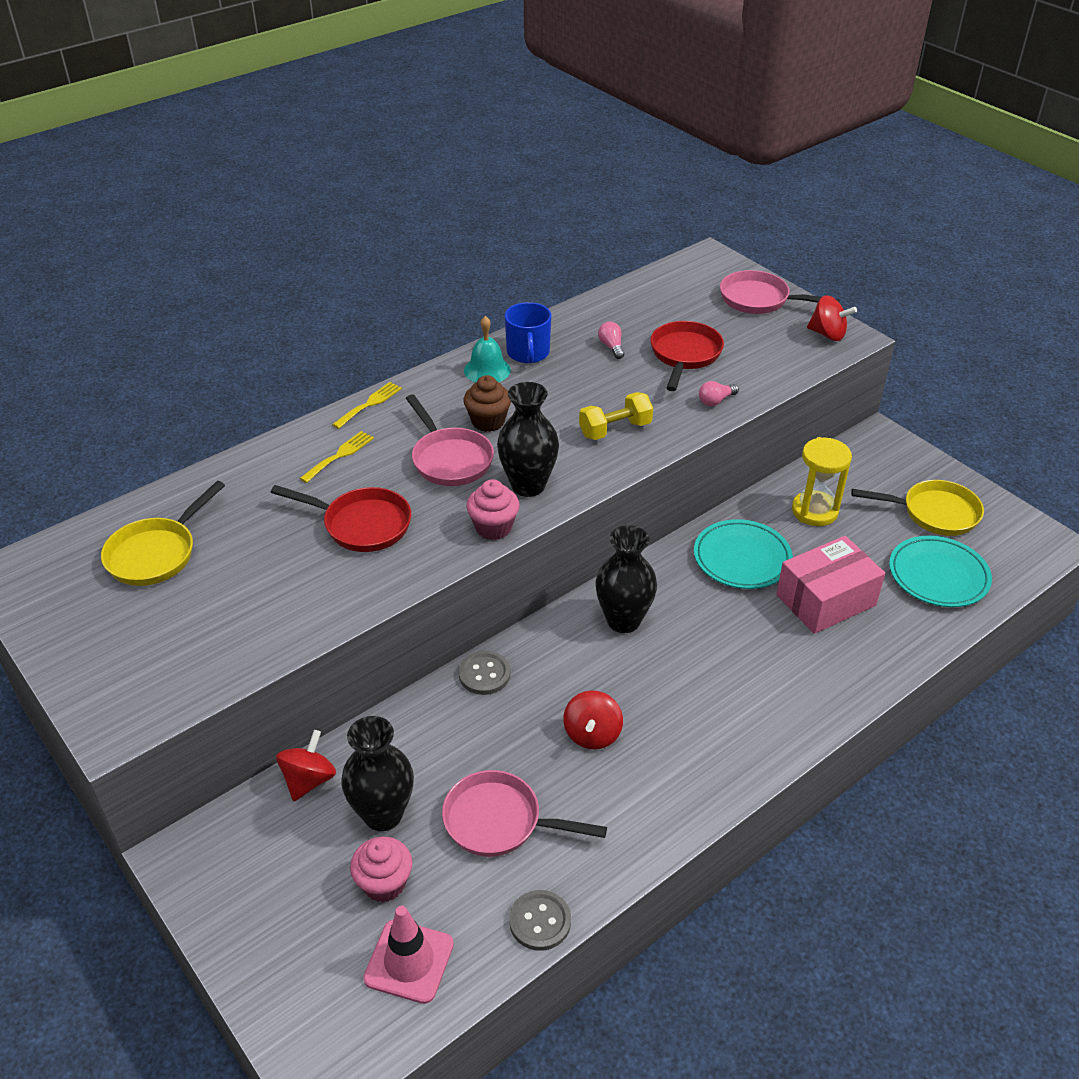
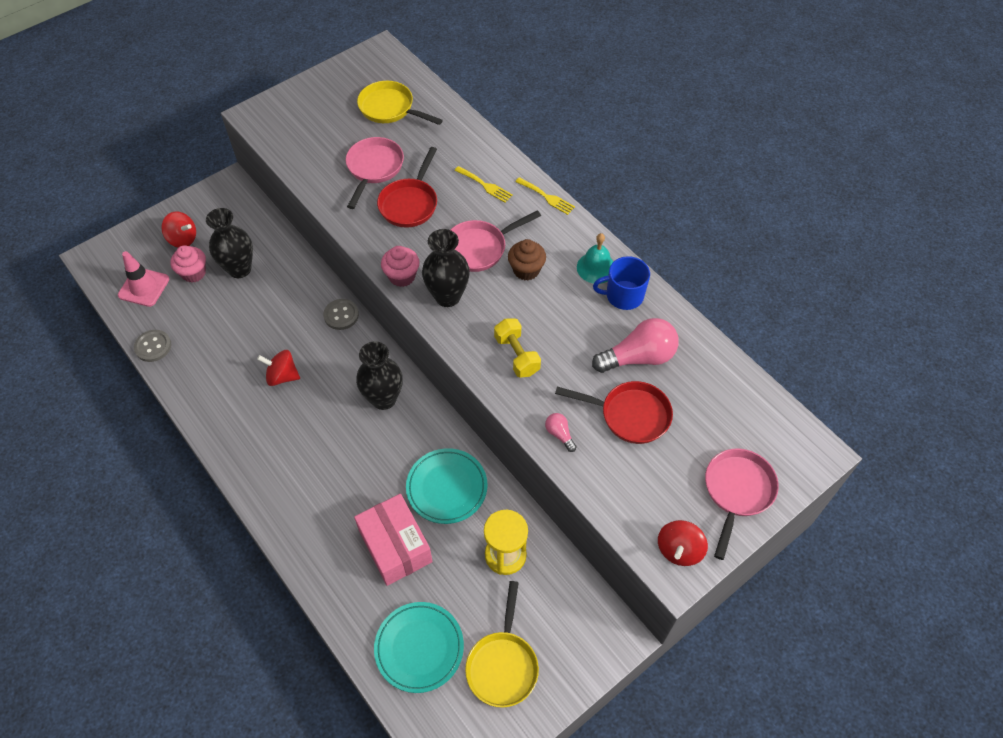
camera: 90 degrees right, 15 degrees up
(309, 780) = (270, 233): red spinning top -> red spinning top (183, 239)
(499, 821) = (224, 326): pink pan -> pink pan (374, 168)
(611, 347) = (638, 357): pink light bulb -> pink light bulb, size x2.15

